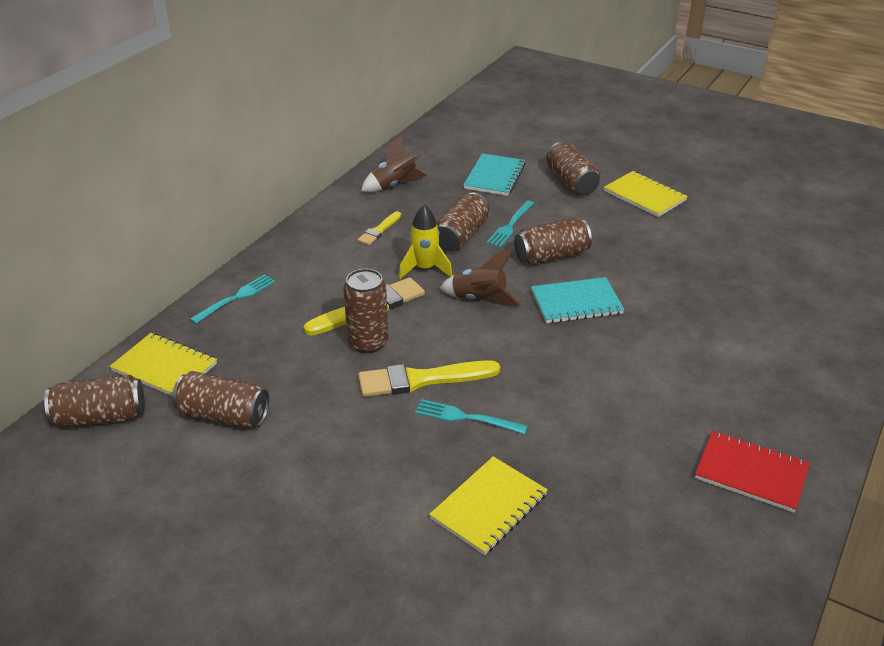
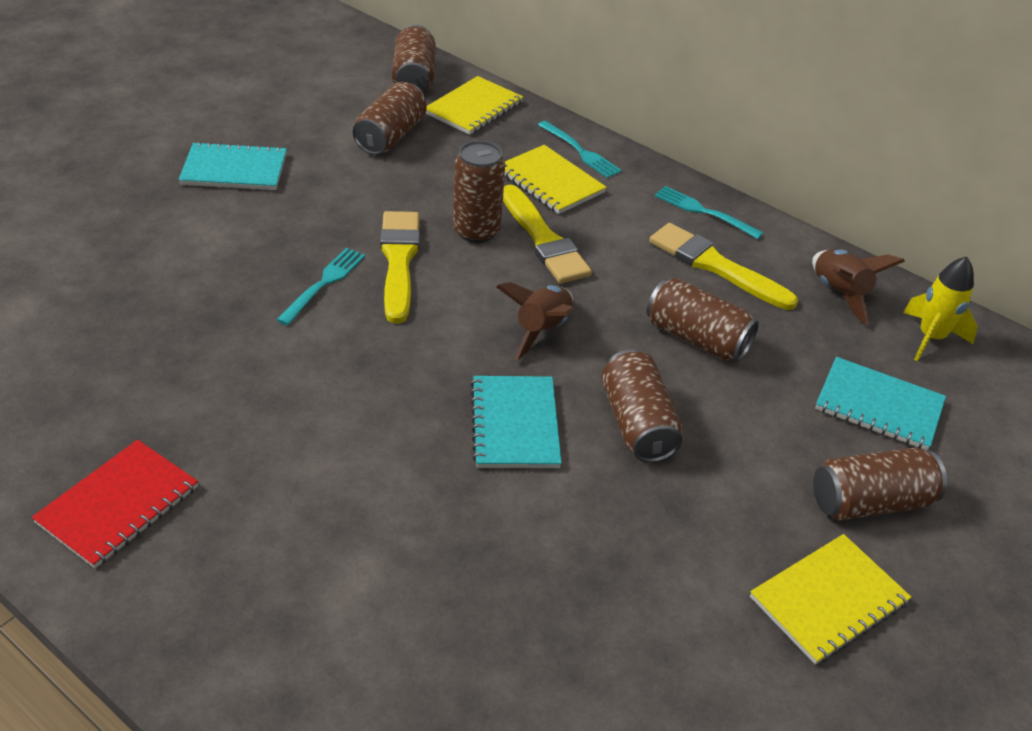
camera: 95 degrees right, 5 degrees up
(304, 520) = (234, 169): none -> turquoise notebook
(379, 230) = (715, 266): yellow brush -> yellow brush, size x1.81
(425, 269) = (619, 293): yellow rocket -> yellow rocket (930, 338)
(489, 507) = (189, 277): yellow notebook -> yellow notebook (550, 182)
(510, 225) = (725, 395): turquoise fork -> turquoise fork (704, 212)

